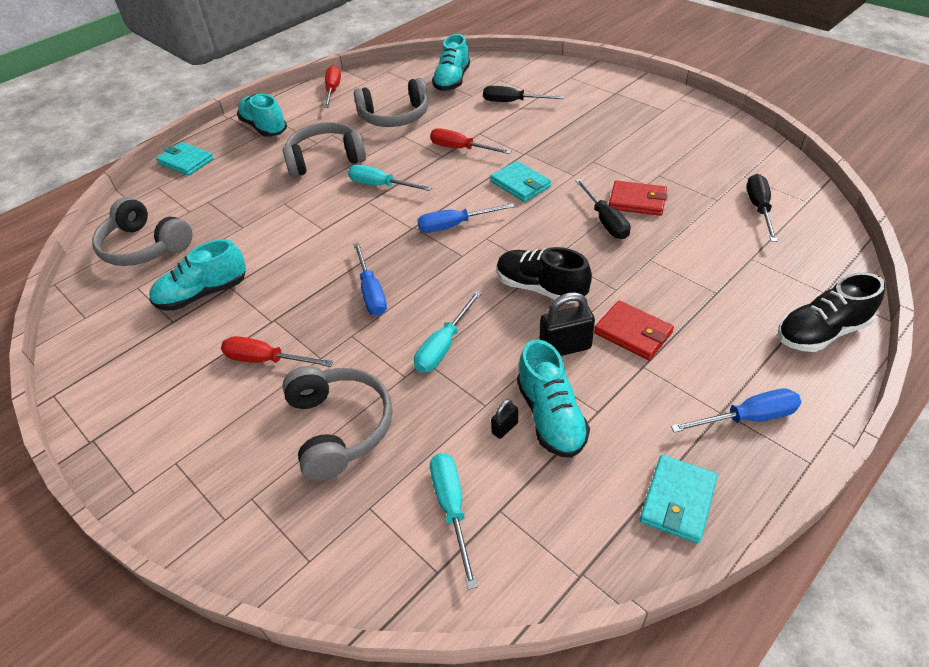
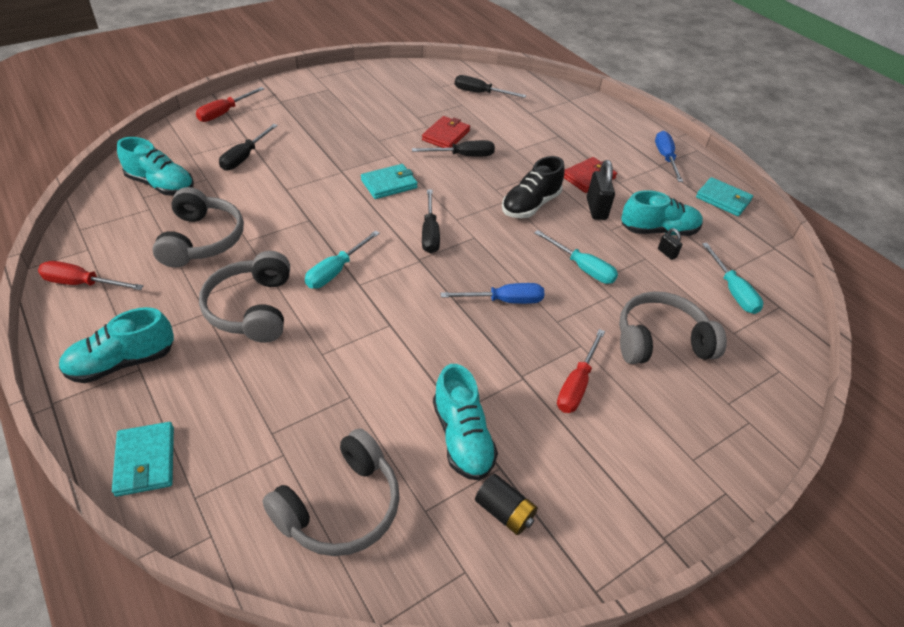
camera: 85 degrees left, 0 degrees up
(131, 330) = (504, 512): none -> black battery
(186, 161) = (145, 461): turquoise wallet -> turquoise wallet turned 60 degrees counterclockwise
(452, 508) = (732, 291): turquoise screwdriver -> turquoise screwdriver turned 105 degrees counterclockwise
(454, 225) = (430, 233): blue screwdriver -> black screwdriver
(460, 149) = (306, 206): red screwdriver -> red screwdriver (224, 113)
(821, 332) = (603, 113): black shoe -> none

